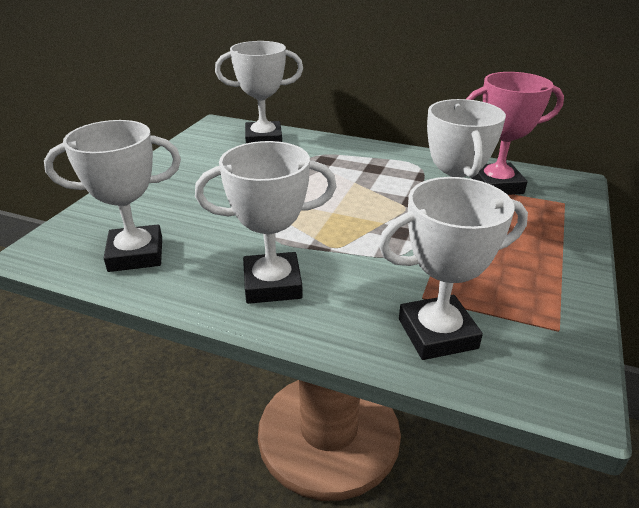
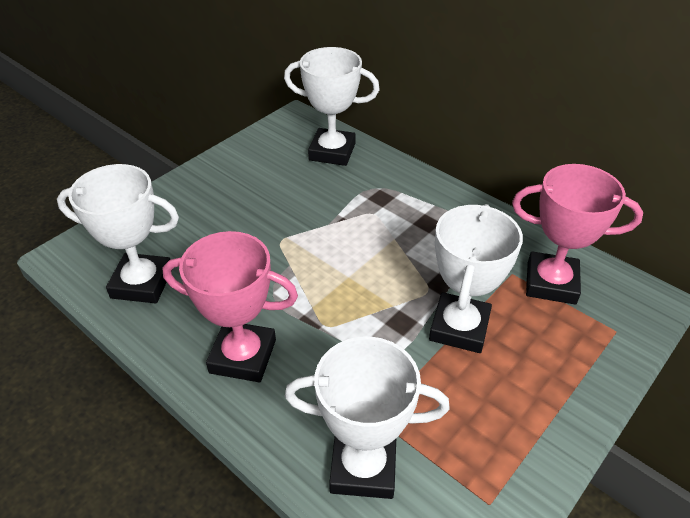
camera: 20 degrees right, 10 degrees up
(272, 284) = (243, 356): white trophy -> pink trophy

